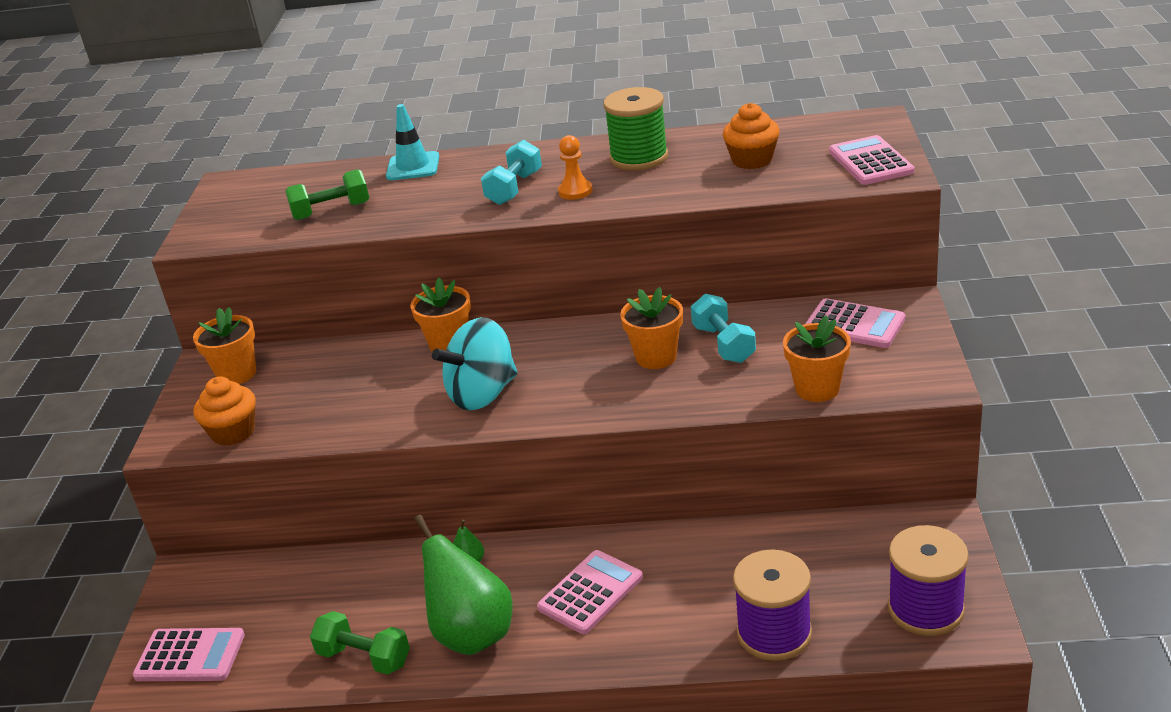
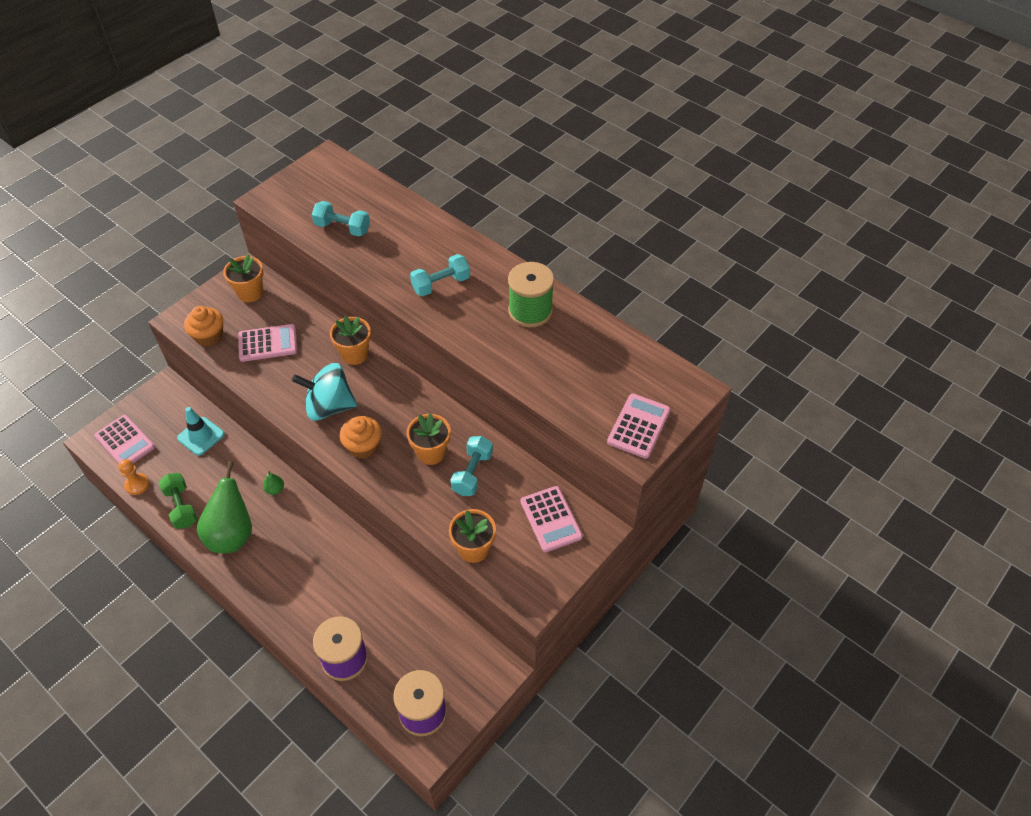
camera: 35 degrees right, 20 degrees up
(331, 211) = (342, 228): green dumbbell -> turquoise dumbbell
(413, 167) = (419, 219): turquoise traffic cone -> turquoise traffic cone (201, 436)
(575, 191) = (465, 314): orange pawn -> orange pawn (137, 484)
(590, 593) = (301, 557): pink calculator -> pink calculator (267, 343)
(752, 160) = (581, 366): orange cupcake -> orange cupcake (363, 446)

